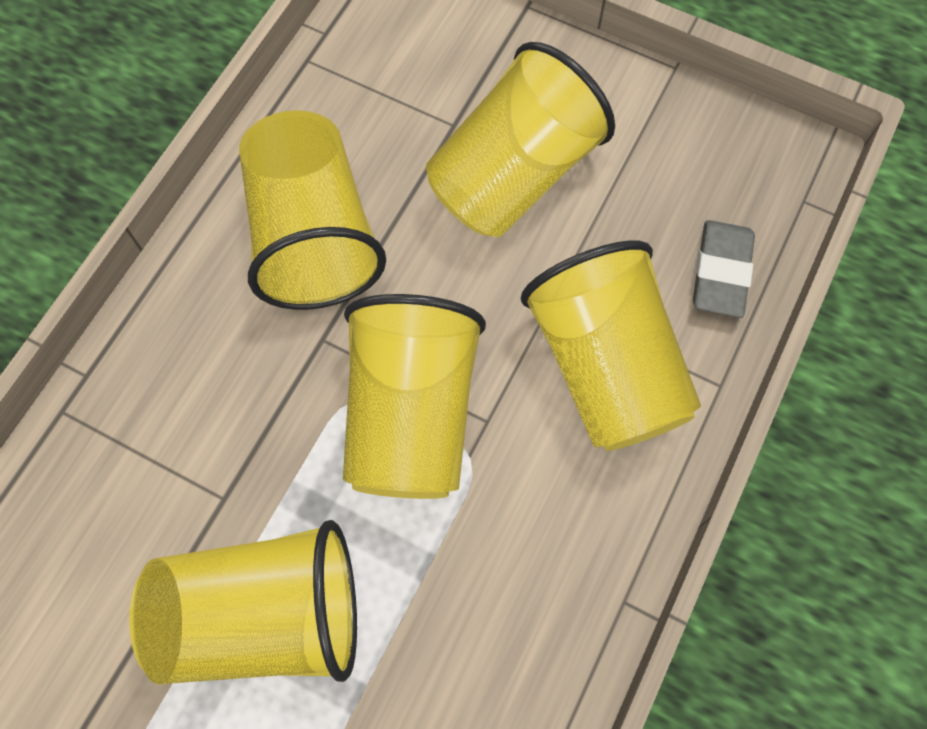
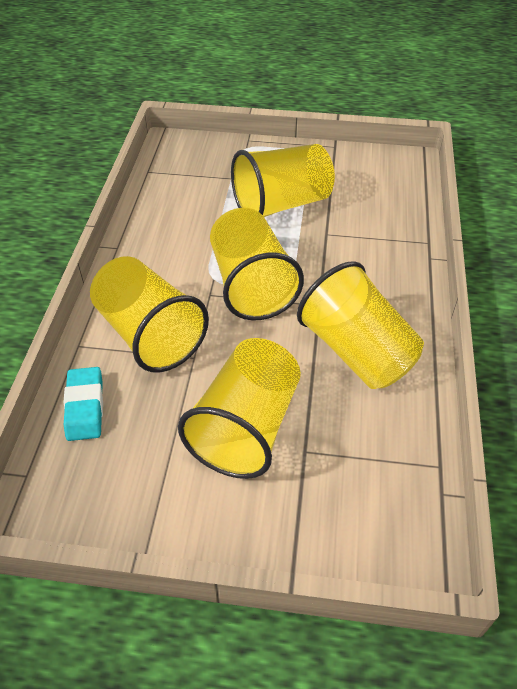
camera: 160 degrees right, 20 degrees down
(721, 272) = (85, 407): grey eraser -> turquoise eraser

